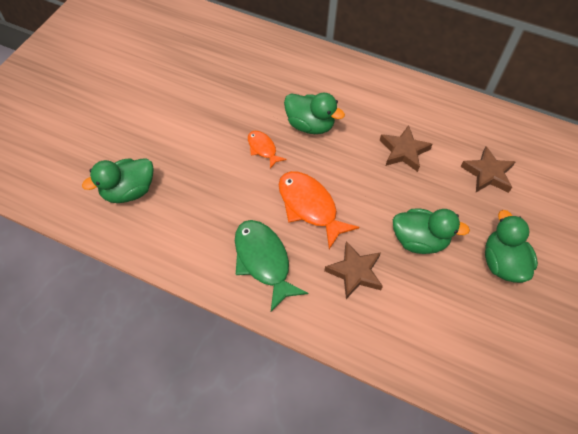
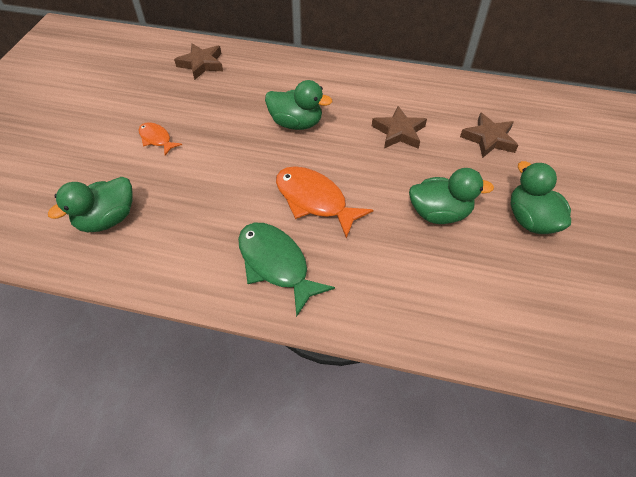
camera: 10 degrees left, 5 degrees down
(263, 149) = (251, 153): orange fish -> orange fish (156, 139)
(355, 272) = (380, 257): brown star -> brown star (201, 64)

